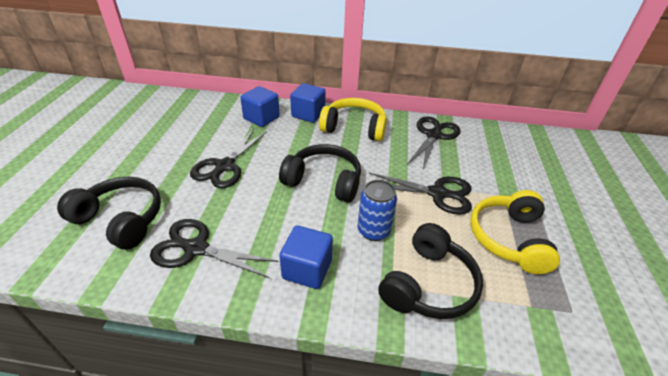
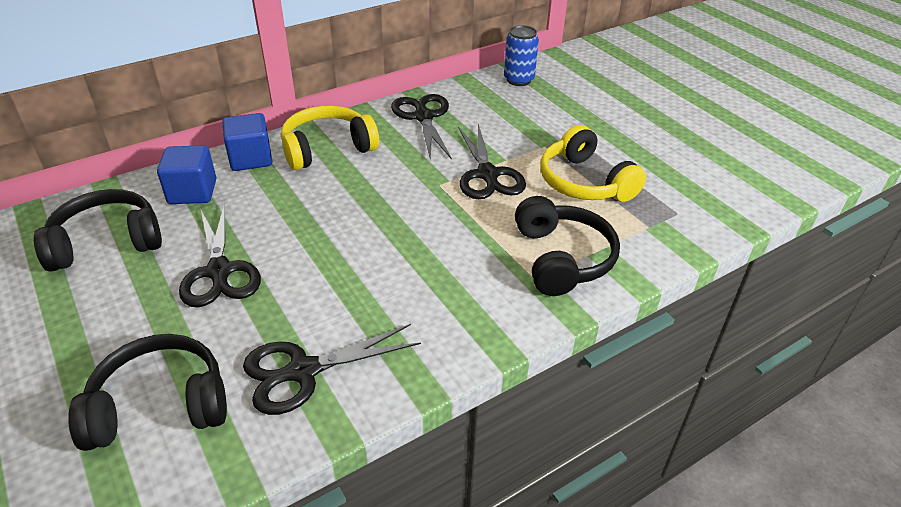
camera: 40 degrees left, 0 degrees up
(307, 269) = (445, 314): blue cube -> none
(324, 181) = (362, 223): black headphones -> black headphones (106, 243)
(373, 231) = (467, 242): blue can -> blue can (518, 80)
(437, 193) = (487, 174): black scissors -> black scissors turned 105 degrees clockwise

